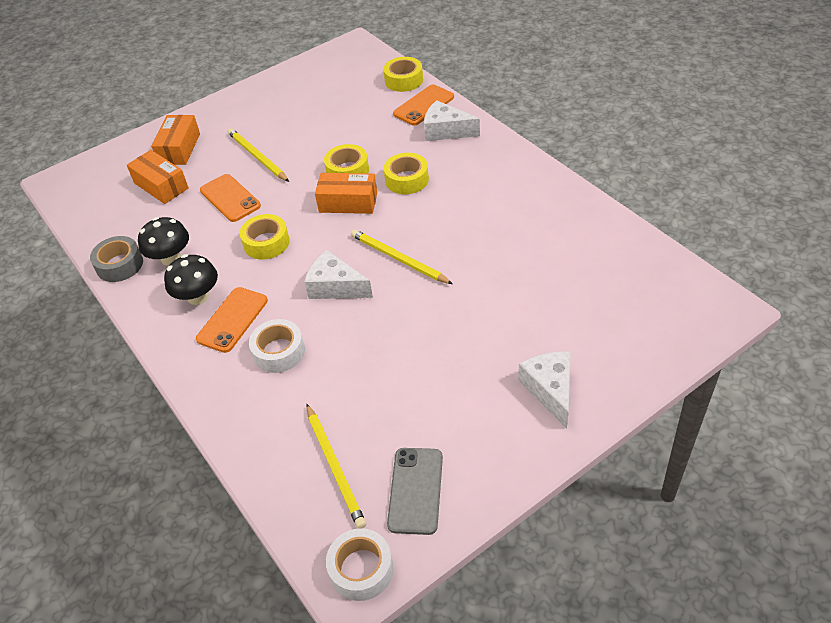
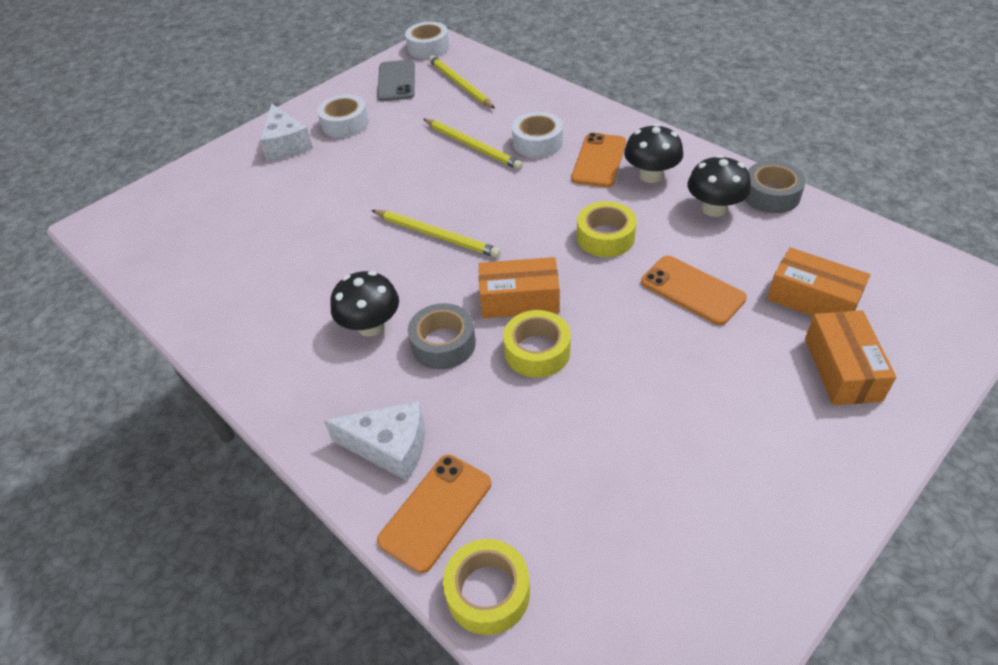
camera: 170 degrees right, 0 degrees up
(257, 157) = (695, 364): yellow pencil -> yellow pencil (472, 146)
(335, 287) = (502, 200): white cheese -> none
(407, 179) = (443, 344): yellow tape -> grey tape
(455, 195) = (371, 326): none -> black mushroom
(483, 416) = (345, 123): none -> white tape

